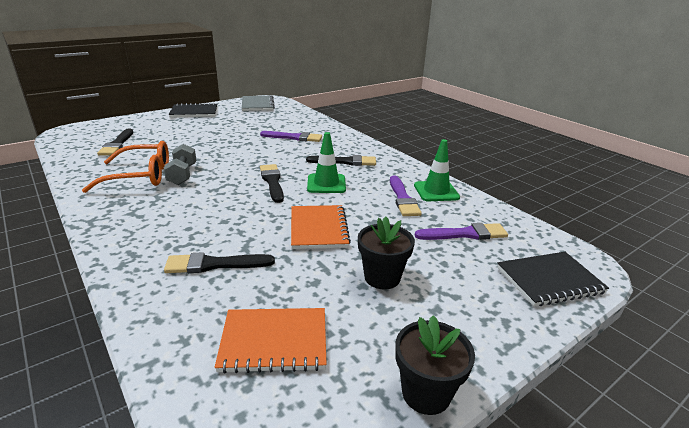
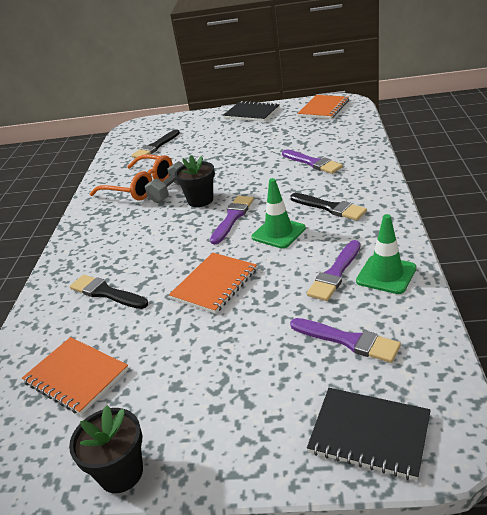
camera: 45 degrees right, 5 degrees up
(257, 105) = (323, 108): grey notebook -> orange notebook
(272, 182) = (232, 218): black brush -> purple brush
(382, 277) = (209, 356): black flower pot -> black flower pot (200, 200)

